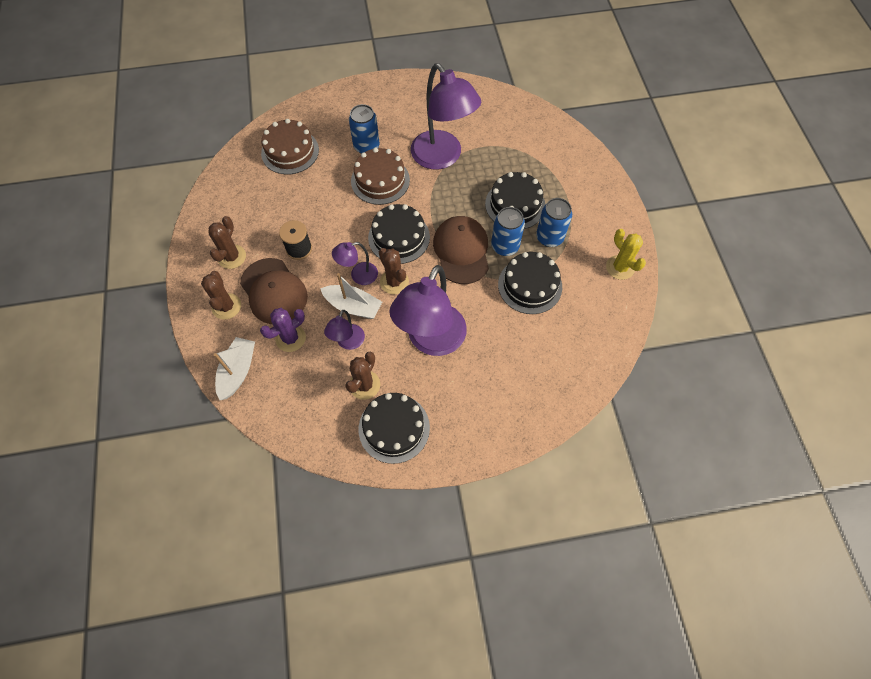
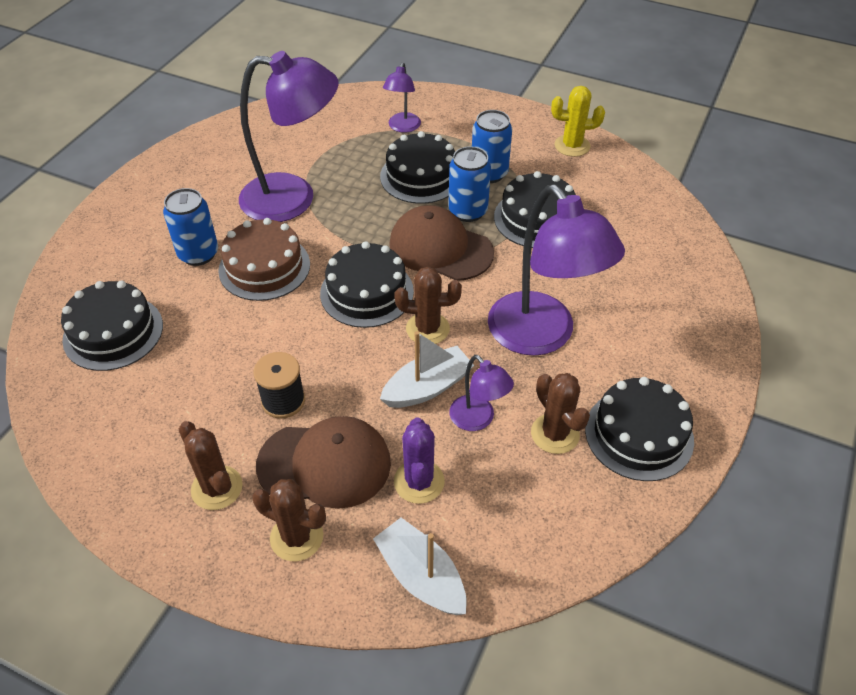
camera: 55 degrees left, 15 degrees down
(290, 151) = (113, 332): brown cake -> black cake
(358, 275) = (386, 359): purple lamp -> purple lamp (402, 127)

